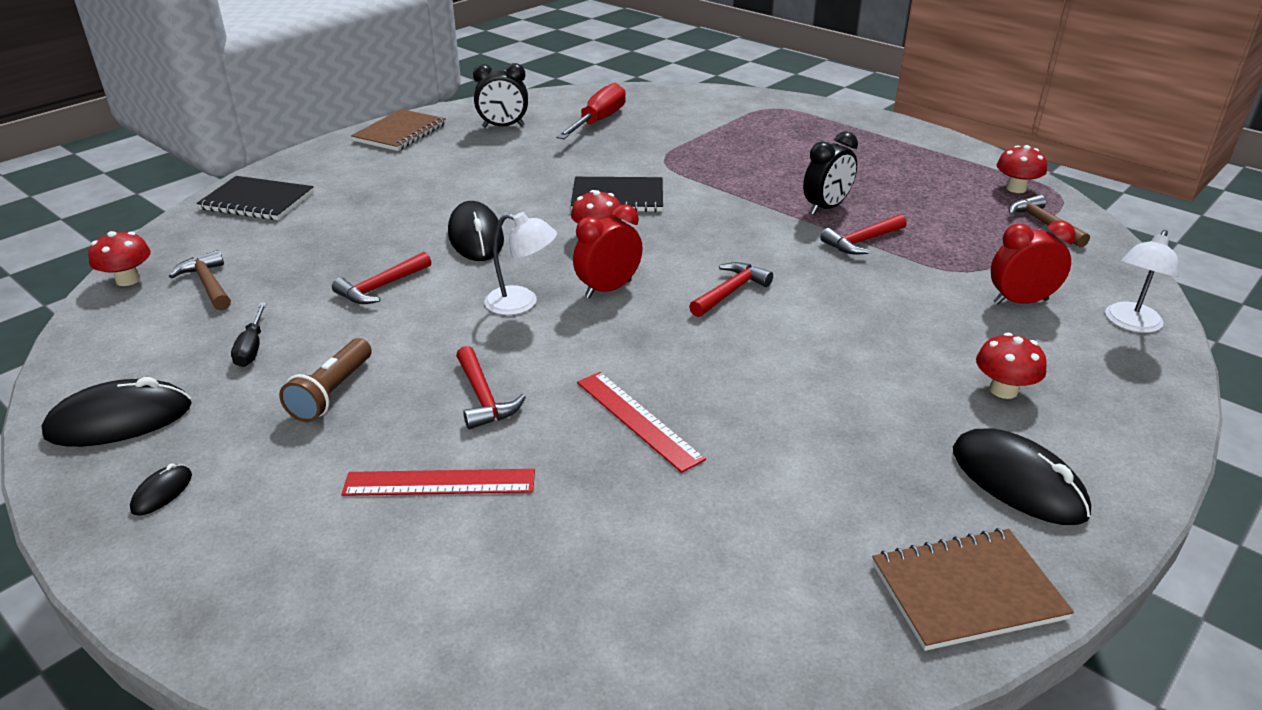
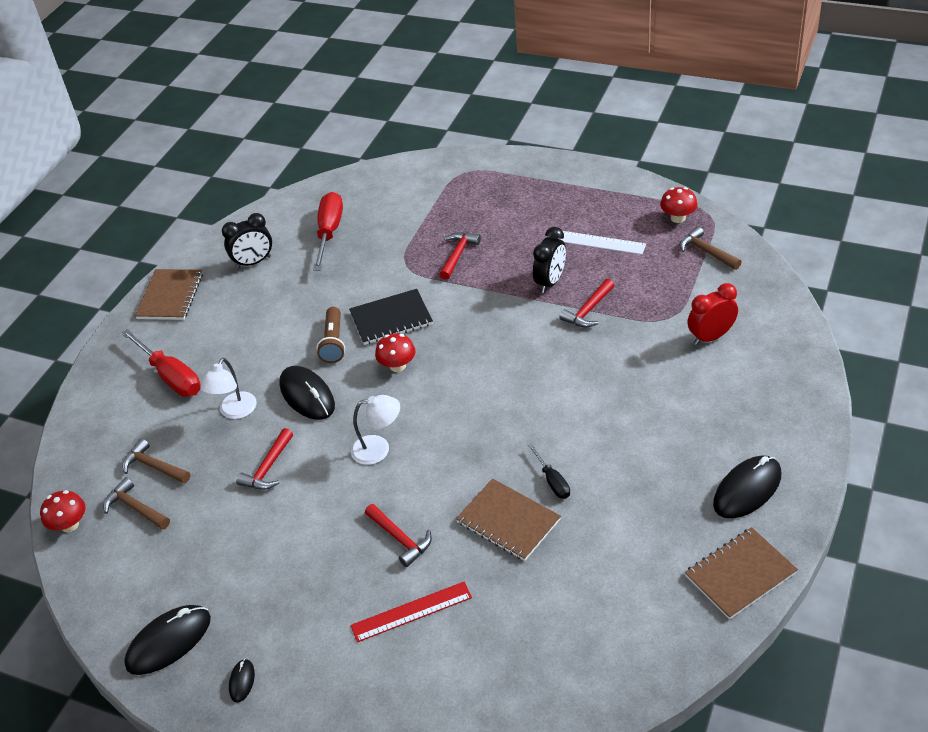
camera: 15 degrees left, 10 degrees up
(252, 348) = (213, 553): black screwdriver -> black screwdriver (552, 481)
(257, 201) = (107, 413): black notebook -> none
(261, 254) = (154, 466): none -> brown hammer
(332, 393) = (297, 570): brown flashlight -> brown flashlight (333, 342)
(346, 189) = (171, 376): none -> red screwdriver
(608, 289) = (432, 416): red clock -> none
(638, 419) = (508, 521): red ruler -> brown notebook
(730, 292) = (517, 390): red hammer -> red hammer (458, 255)
(903, 188) = (598, 242): none -> white ruler
(1003, 390) = (720, 420): red mushroom -> none
(1017, 482) = (747, 490): black mouse -> black mouse turned 75 degrees counterclockwise
(1130, 324) = (783, 335): white lamp -> white lamp (235, 412)

